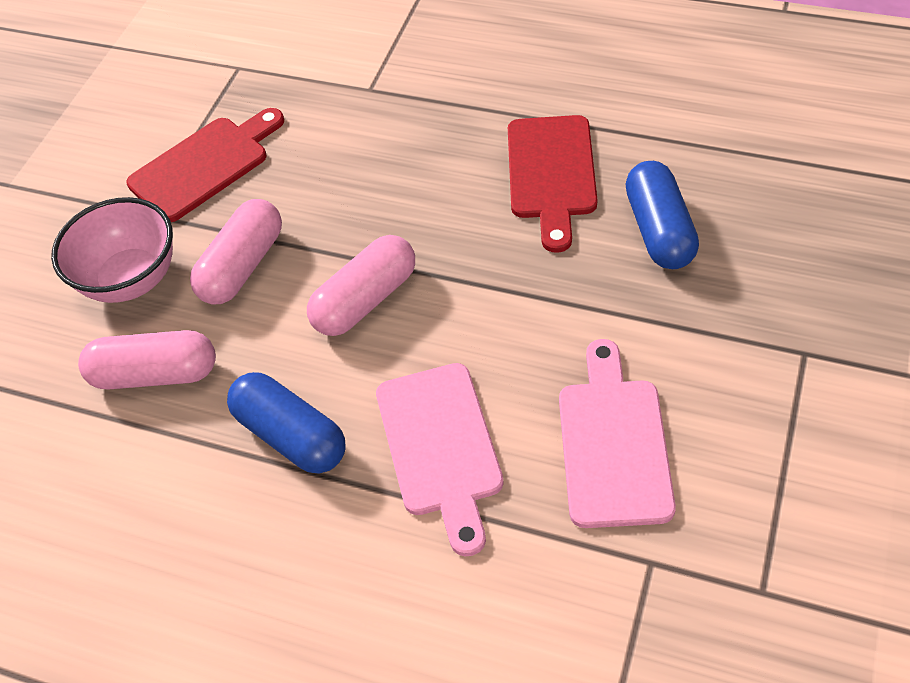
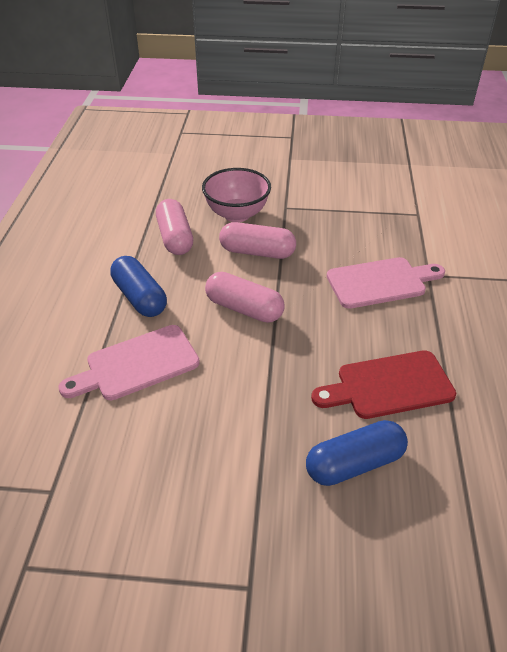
camera: 70 degrees right, 10 degrees down
(204, 166) = (329, 220): red cutting board -> none
(291, 435) = (140, 297): blue capsule -> blue capsule turned 60 degrees counterclockwise
(613, 444) = (146, 457): pink cutting board -> pink cutting board (380, 282)

